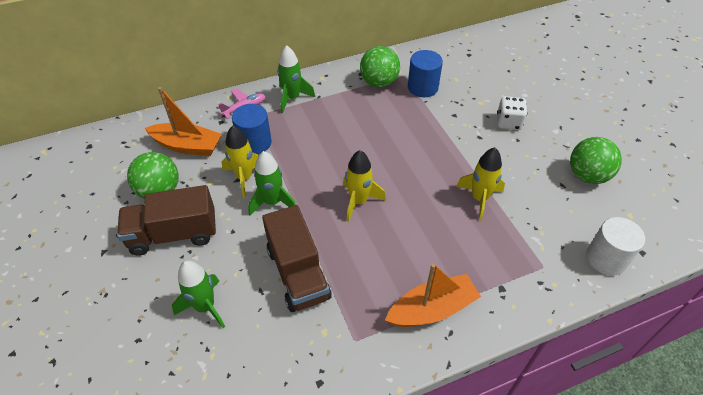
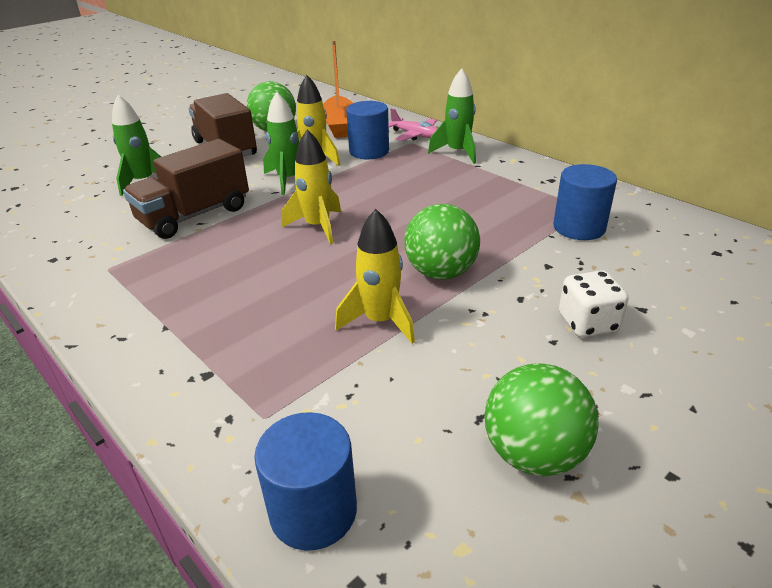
camera: 70 degrees right, 15 degrees down
(379, 82) = (548, 195): green ball -> green ball (441, 273)
(432, 309) = (157, 315): orange boat -> none
(606, 258) = (313, 511): white cylinder -> blue cylinder

